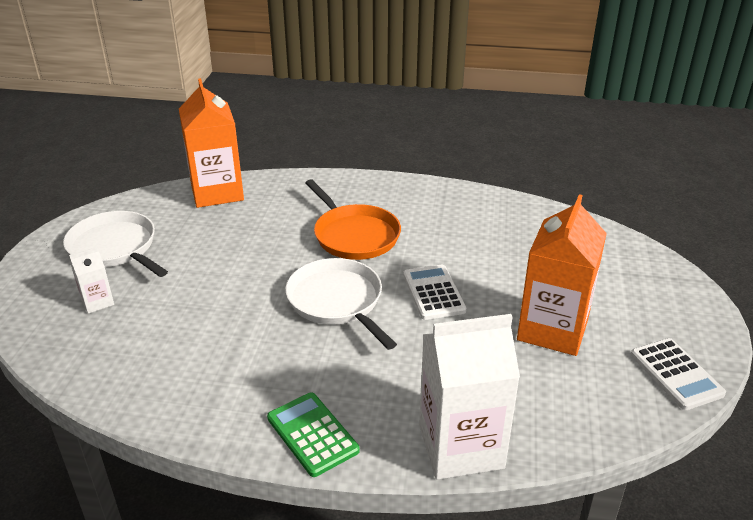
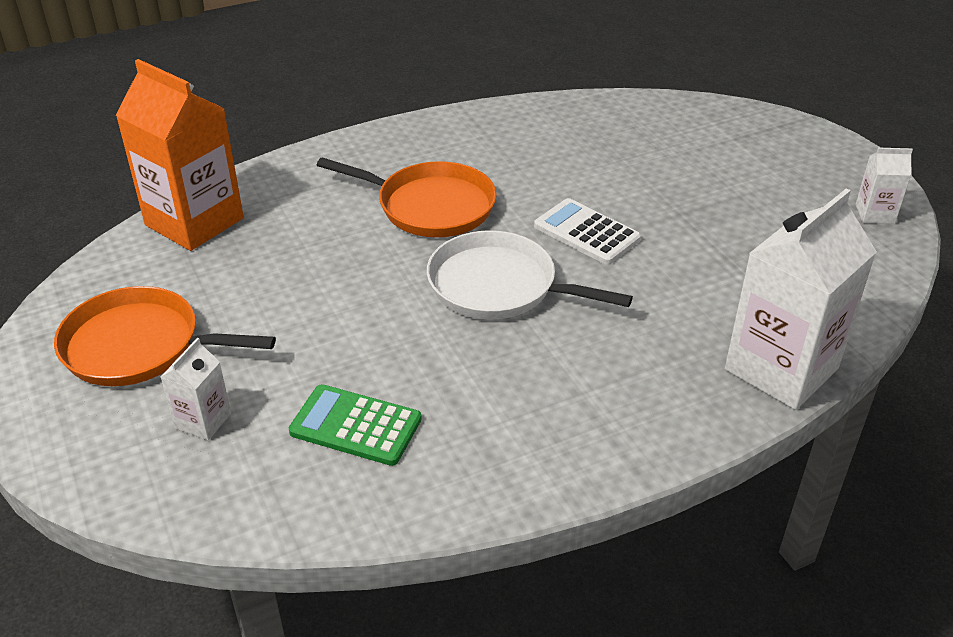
camera: 35 degrees left, 5 degrees up
(115, 248) = (139, 346): white pan -> orange pan
(312, 434) = (637, 432): green calculator -> green calculator (355, 426)
(552, 330) = (735, 220): orange carton -> none
(676, 374) = (875, 214): white calculator -> white carton

